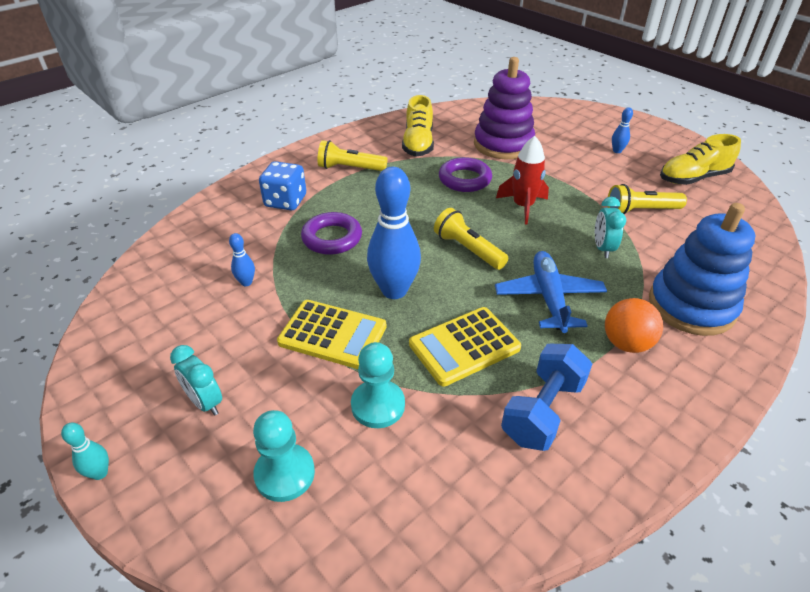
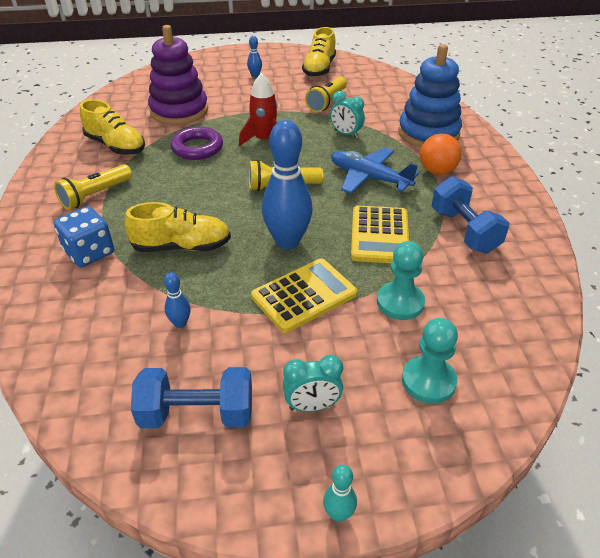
camera: 55 degrees left, 0 degrees up
(160, 339) = (197, 414): none -> blue dumbbell
(332, 238) = (182, 246): purple ring -> yellow shoe

